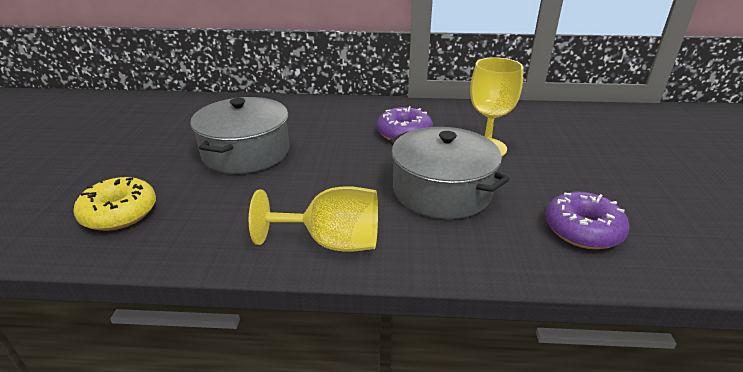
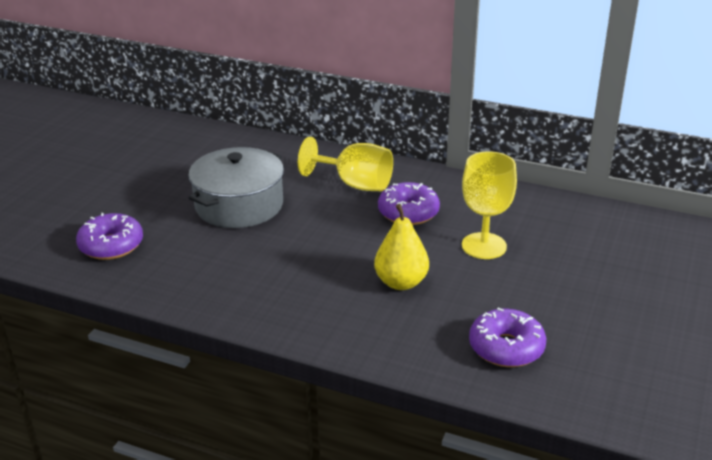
camera: 20 degrees right, 0 degrees up
(119, 213) = (111, 245): yellow donut -> purple donut
(332, 242) = (271, 308): yellow goblet -> yellow goblet (355, 184)
(441, 191) = (401, 282): grey pot -> yellow pear

